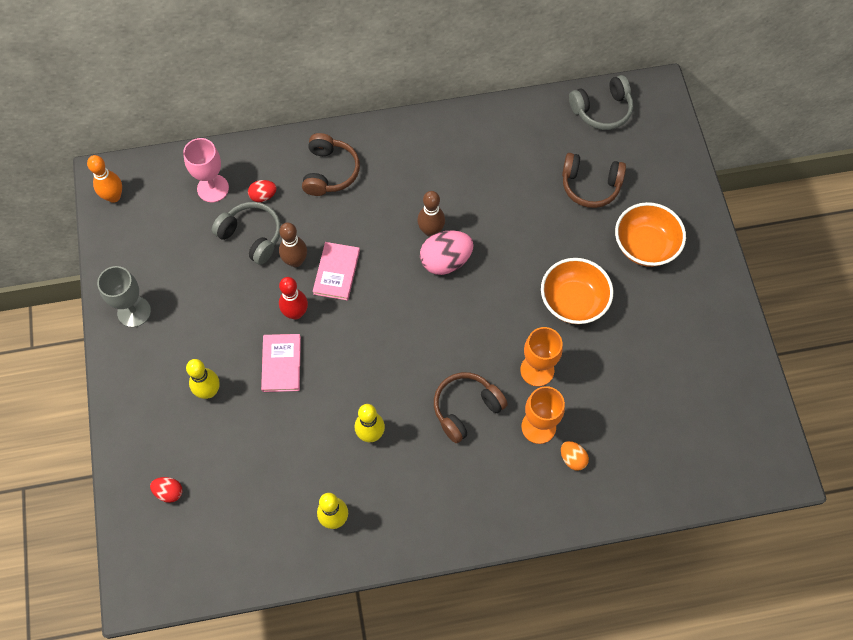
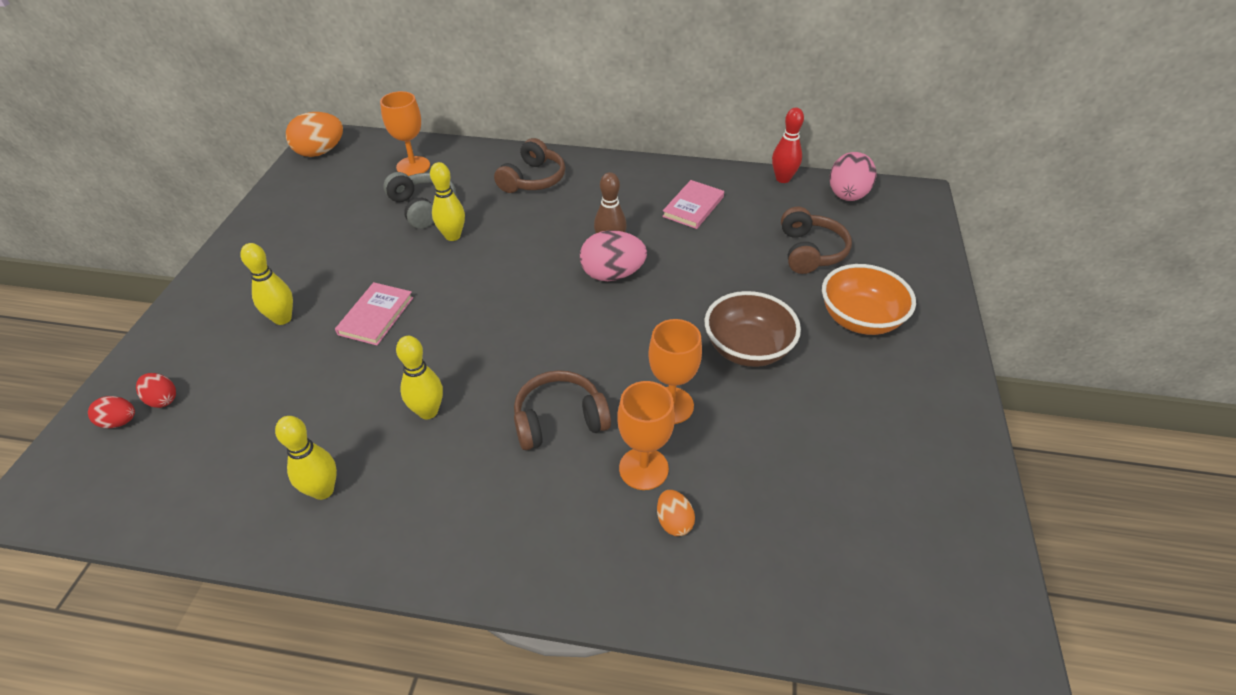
camera: 20 degrees right, 20 degrees down
(114, 196) = (320, 152): orange bowling pin -> orange egg
(134, 312) = (266, 235): grey goblet -> none
(213, 188) = (413, 166): pink goblet -> orange goblet
(263, 196) = (456, 182): red egg -> red egg (119, 422)
(295, 261) = (452, 236): brown bowling pin -> yellow bowling pin
(296, 313) = (423, 277): red bowling pin -> red bowling pin (783, 179)
(336, 272) = (488, 255): pink book -> pink book (693, 207)
(573, 301) = (747, 349): orange bowl -> brown bowl
(590, 186) = (810, 251): brown headphones -> brown headphones turned 120 degrees counterclockwise
(602, 110) = (847, 196): grey headphones -> pink egg

